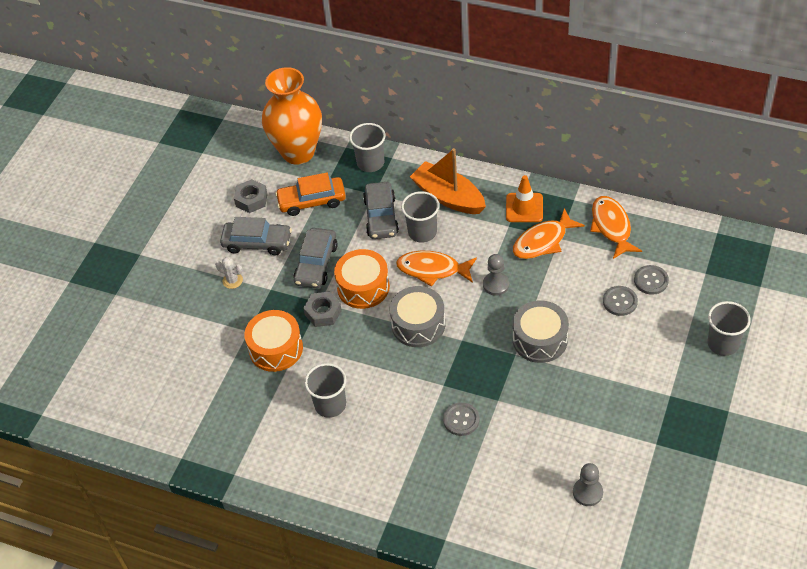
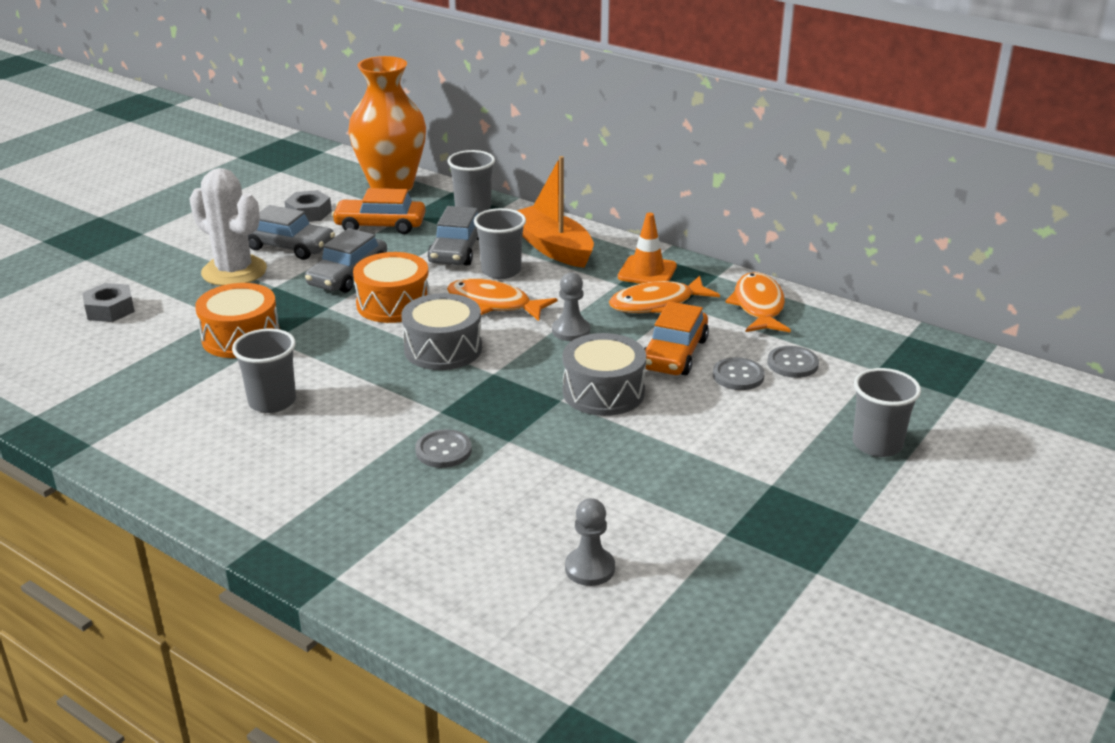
camera: 10 degrees right, 20 degrees down
(232, 280) = (234, 271): white cactus -> white cactus, size x2.31
(323, 312) = (325, 317): grey nut -> grey nut (110, 309)
(572, 290) = (674, 354): none -> orange car

